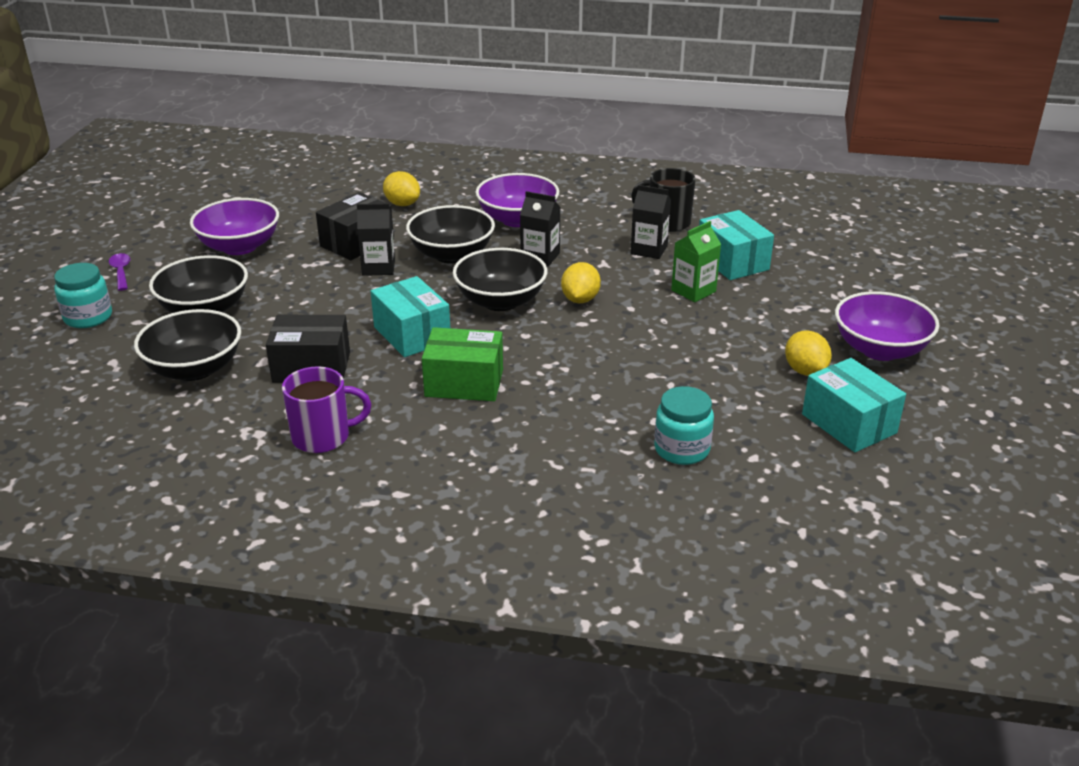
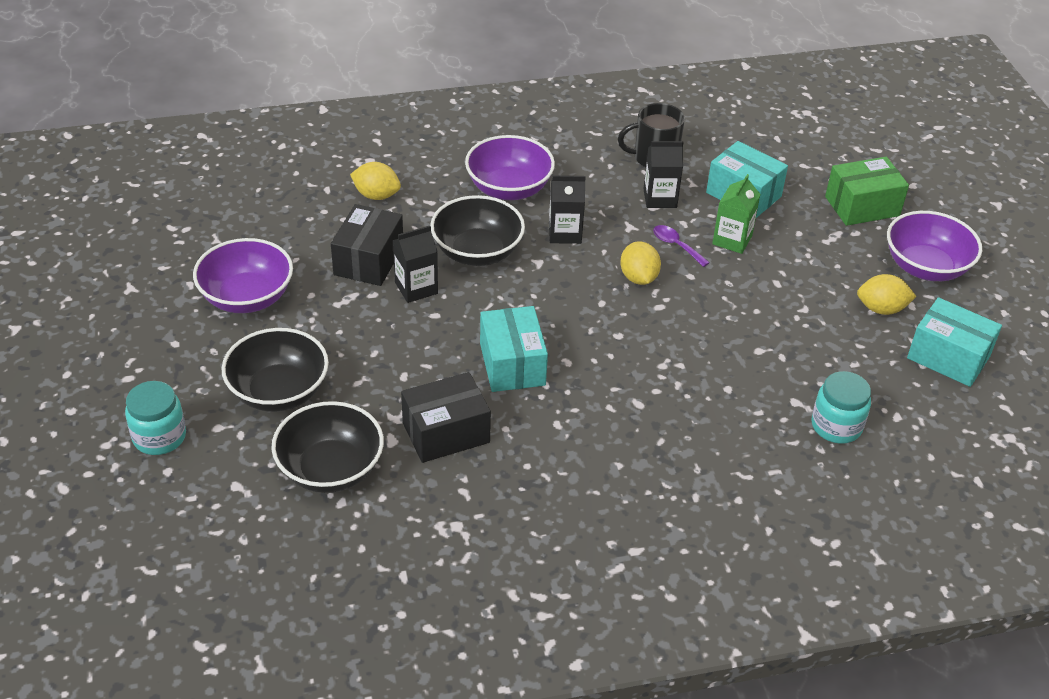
camera: 25 degrees left, 10 degrees up
(121, 272) = (143, 366): purple spoon -> purple spoon (676, 245)
(322, 437) = (519, 511): purple mug -> none
(412, 334) = (512, 364): turquoise box -> turquoise box turned 45 degrees clockwise
(464, 383) = (603, 408): green box -> green box (862, 206)
(500, 301) = (567, 300): black bowl -> none
(805, 371) = (881, 309): yellow lemon -> yellow lemon turned 45 degrees counterclockwise

